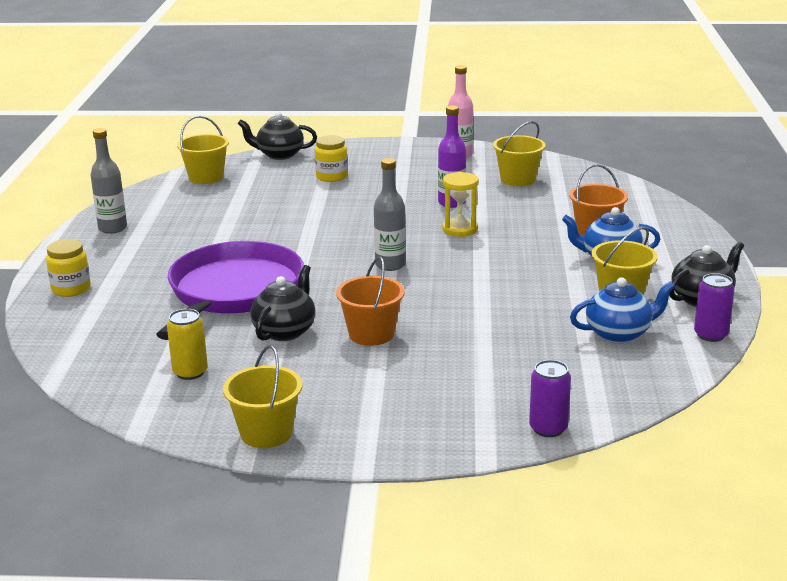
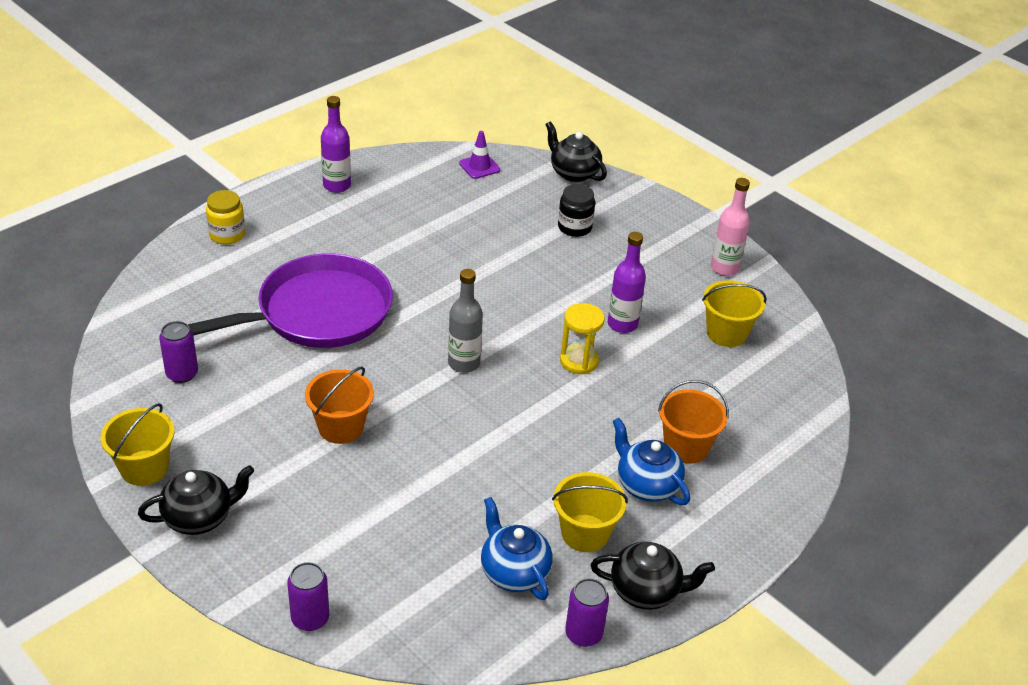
camera: 40 degrees right, 15 degrees up
(112, 228) = (337, 186): grey bottle -> purple bottle
(190, 372) = (182, 374): yellow can -> purple can
(206, 177) = (479, 167): yellow bucket -> purple traffic cone
(285, 331) = (292, 379): black teapot -> black teapot (199, 517)
(331, 177) = (574, 227): yellow jar -> black jar
(619, 334) = (514, 572): blue teapot -> blue teapot turned 150 degrees counterclockwise

